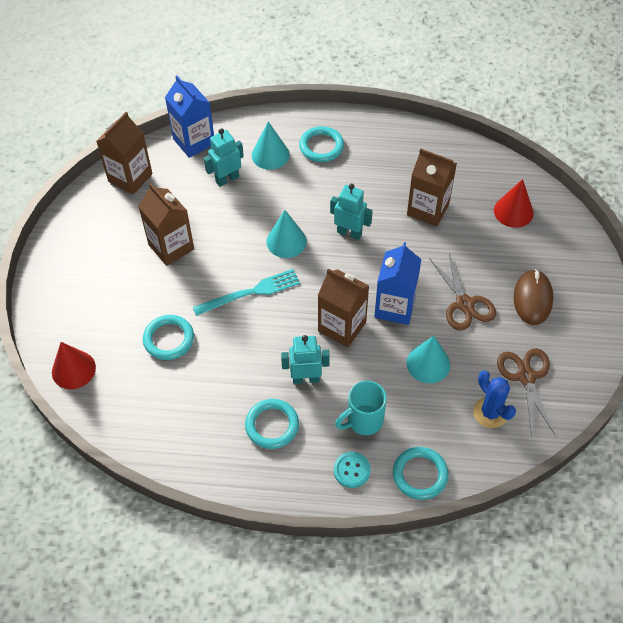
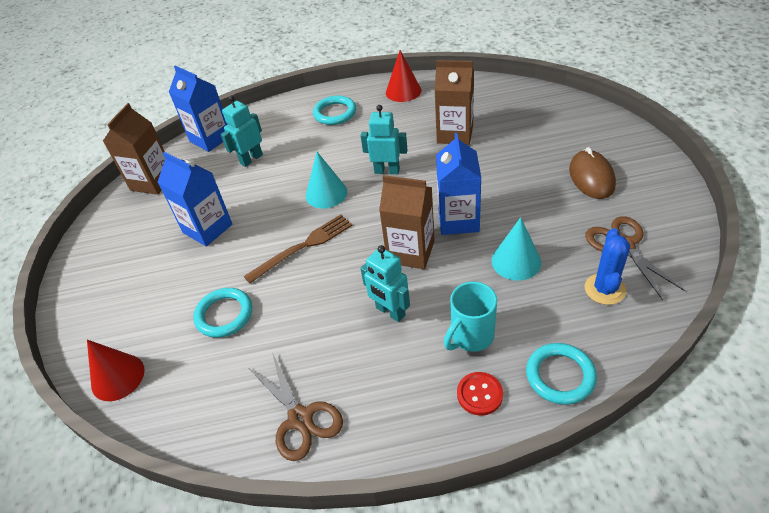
camera: 10 degrees left, 10 degrees down
(171, 247) = (207, 228): brown carton -> blue carton
(250, 293) = (303, 247): turquoise fork -> brown fork
(270, 155) = (288, 130): turquoise cone -> none
(272, 425) = (368, 371): turquoise ring -> none
(306, 378) = (390, 311): turquoise robot -> turquoise robot turned 120 degrees counterclockwise
(351, 470) = (479, 394): turquoise button -> red button
(464, 304) = (527, 199): brown scissors -> brown scissors (300, 419)
(490, 412) = (604, 289): blue cactus -> blue cactus turned 60 degrees clockwise
(513, 211) = (535, 116): red cone -> red cone (403, 91)

